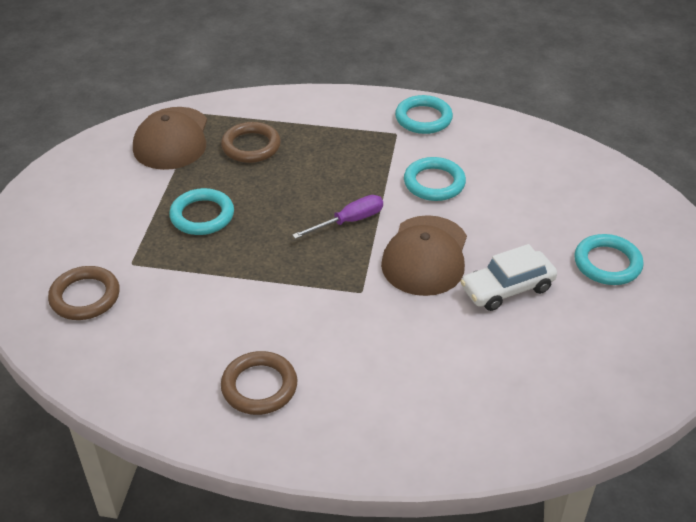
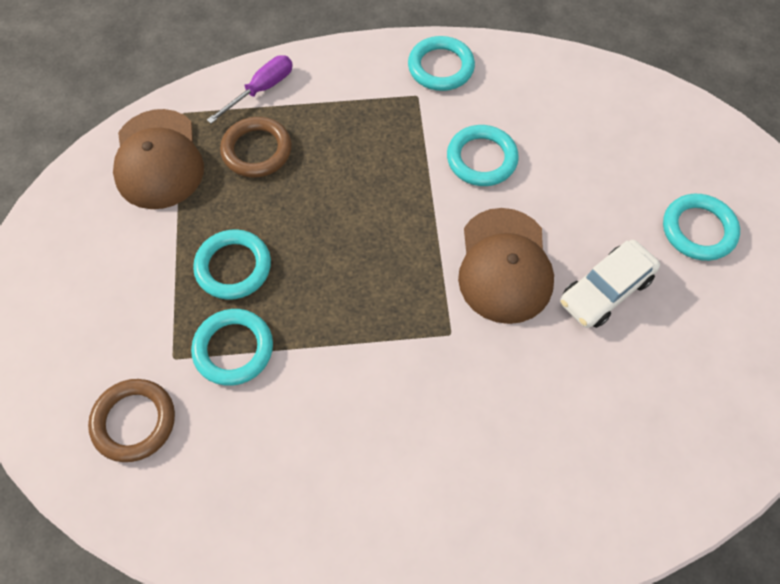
camera: 15 degrees left, 20 degrees up
(181, 267) = (233, 349): none -> turquoise ring
(259, 386) = (380, 498): brown ring -> none
(349, 221) = (405, 236): purple screwdriver -> purple screwdriver (261, 90)

